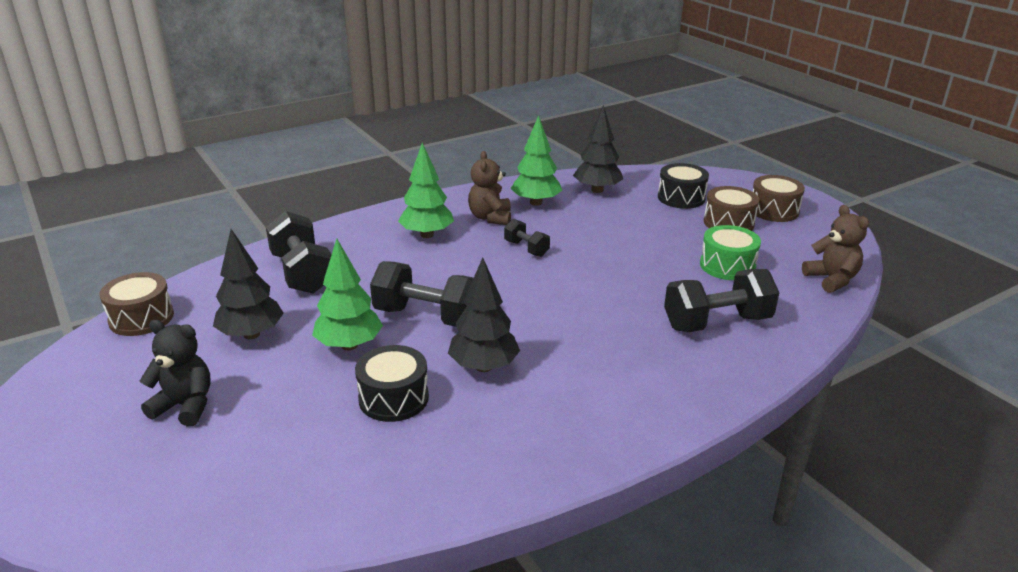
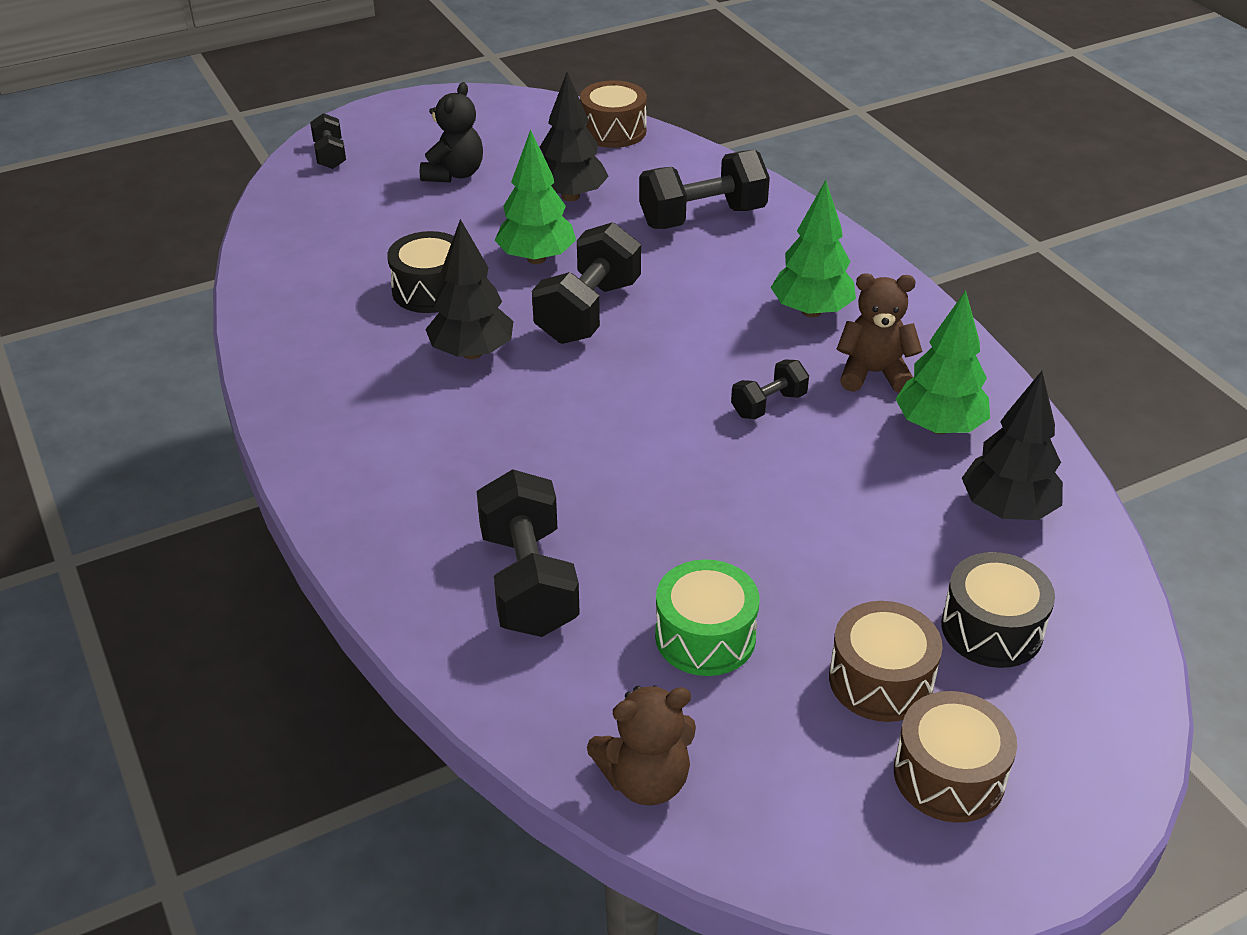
camera: 95 degrees right, 10 degrees up
(100, 509) = (330, 155): none -> black dumbbell

